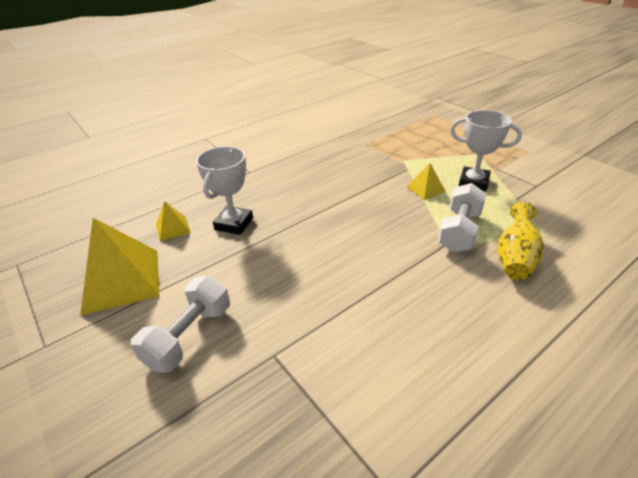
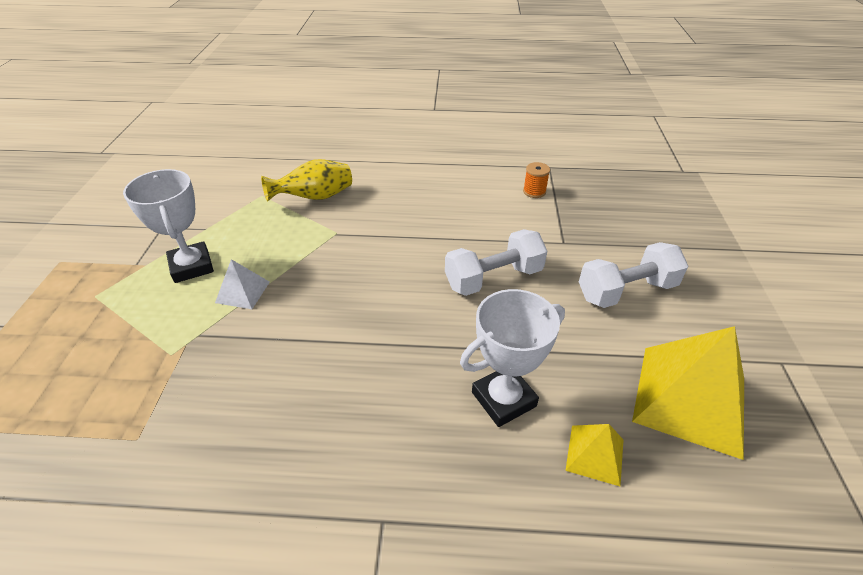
camera: 140 degrees left, 5 degrees up
(362, 415) = (534, 191): none -> orange spool
(426, 189) = (242, 292): yellow pyramid -> white pyramid
(459, 231) = (307, 235): white dumbbell -> white dumbbell (493, 278)

